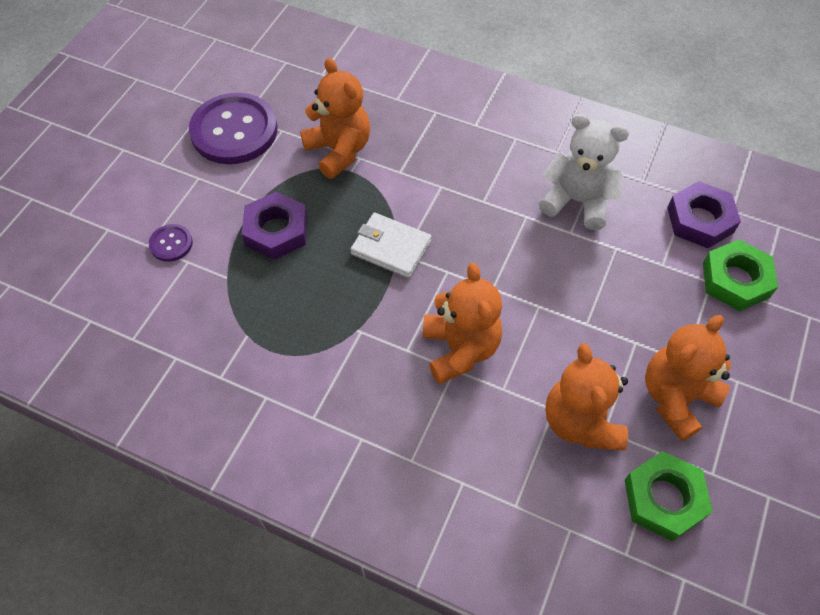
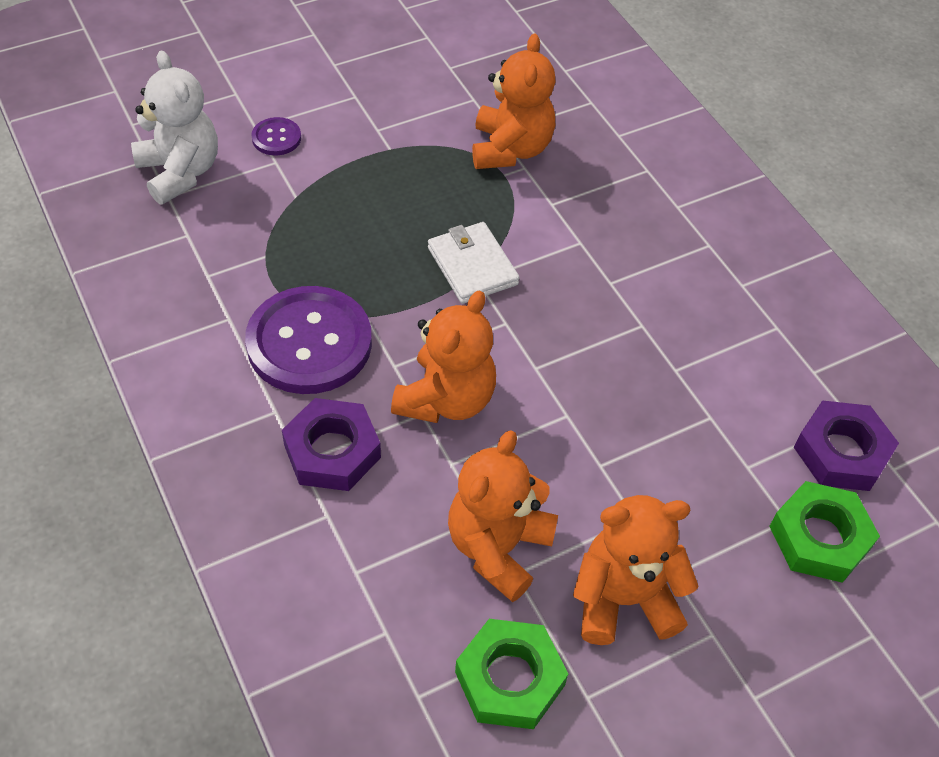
camera: 35 degrees right, 5 degrees down
(234, 131) = (428, 74): purple button -> purple button (309, 343)
(276, 231) = (379, 184): purple nut -> purple nut (332, 451)
(577, 201) = (714, 345): white teddy bear -> white teddy bear (180, 172)

